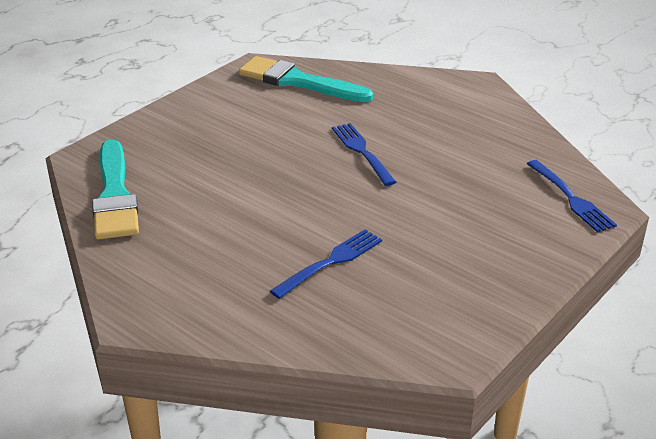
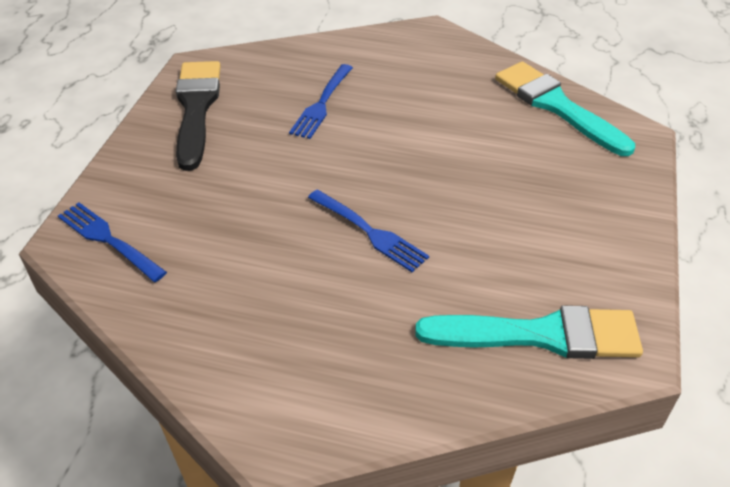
camera: 155 degrees right, 10 degrees up
(466, 296) = (196, 108): none -> black brush

